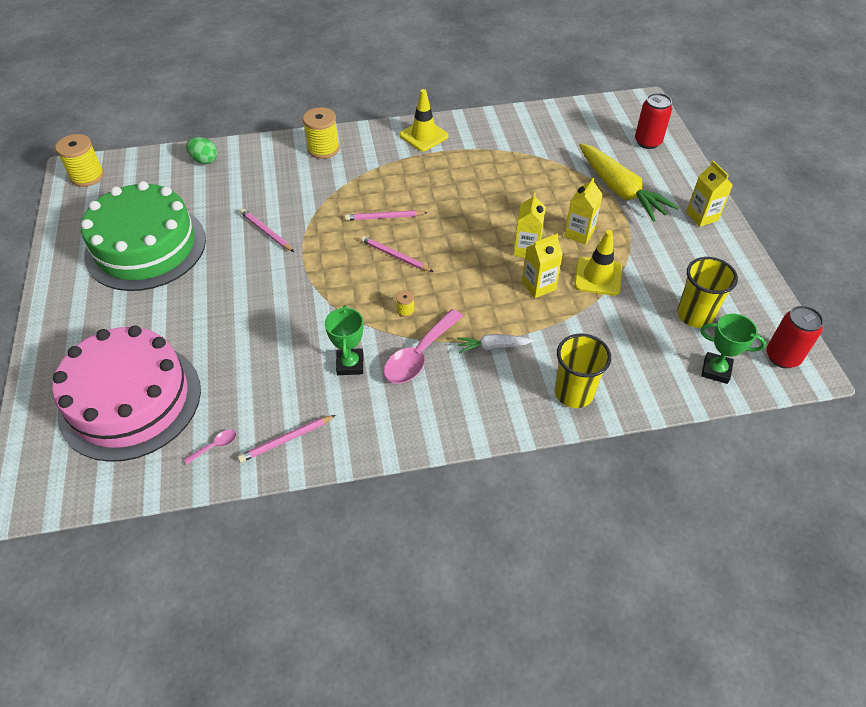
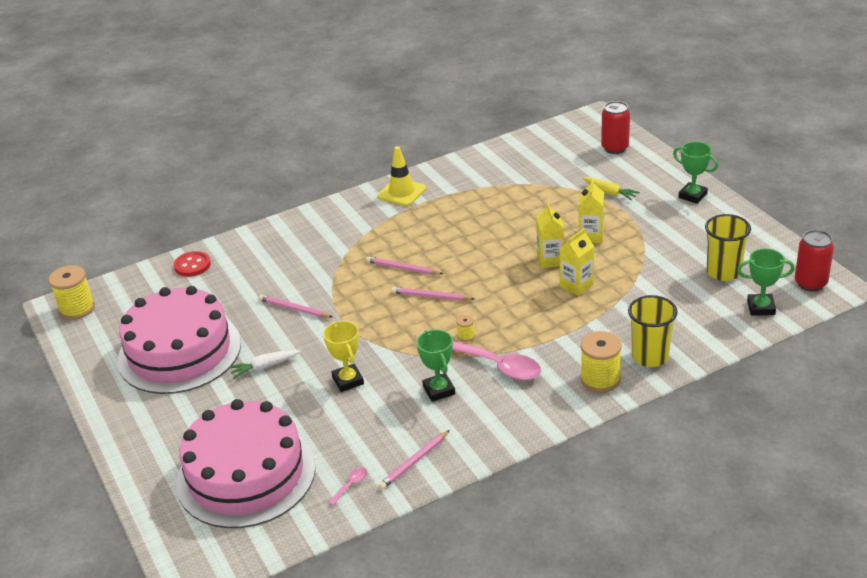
camera: 15 degrees left, 15 degrees down
(146, 247) = (179, 352): green cake -> pink cake
(204, 160) = (192, 265): green egg -> red button
(273, 326) = (348, 381): none -> yellow trophy
(323, 149) = (308, 227): yellow spool -> yellow spool (600, 379)
(384, 217) = (403, 268): pink pencil -> pink pencil turned 45 degrees clockwise
(419, 355) = (498, 366): pink spoon -> pink spoon turned 75 degrees counterclockwise
(493, 346) = (561, 342): white carrot -> white carrot (264, 367)
(598, 276) = (625, 265): yellow traffic cone -> none
(620, 190) = (610, 193): yellow carrot -> yellow carrot, size x0.50
(702, 216) = (692, 196): yellow carton -> green trophy

